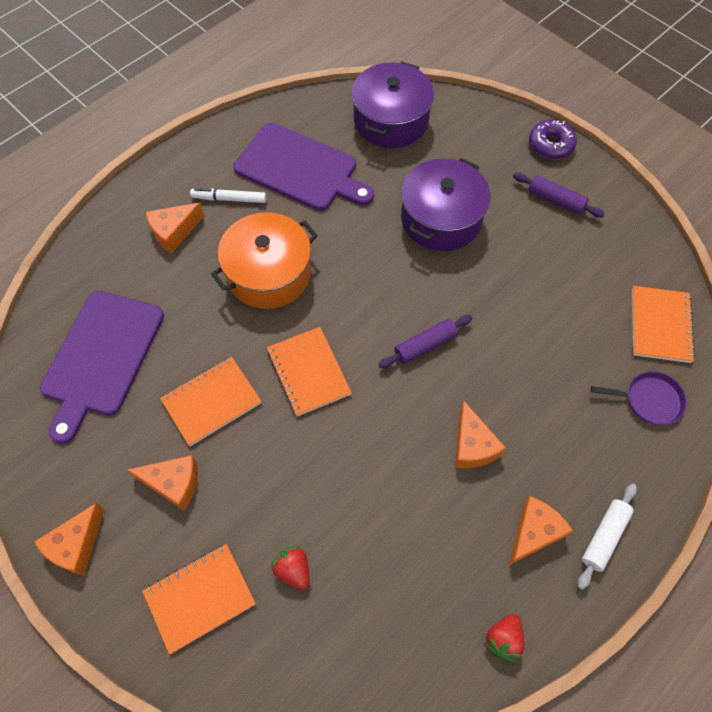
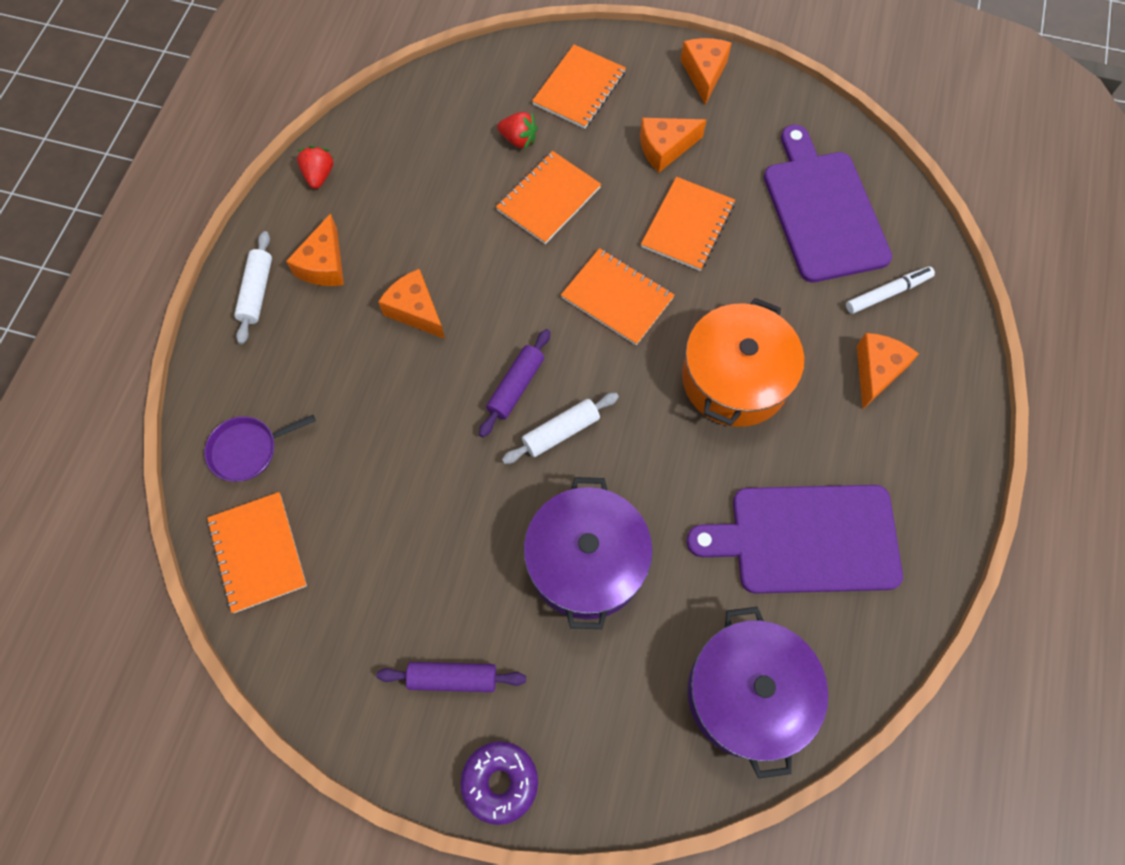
camera: 150 degrees right, 5 degrees up
(229, 199) = (854, 447): white marker -> white marker (887, 293)
(305, 489) = (548, 199): none -> orange notebook
(411, 299) = (561, 432): none -> white rolling pin

